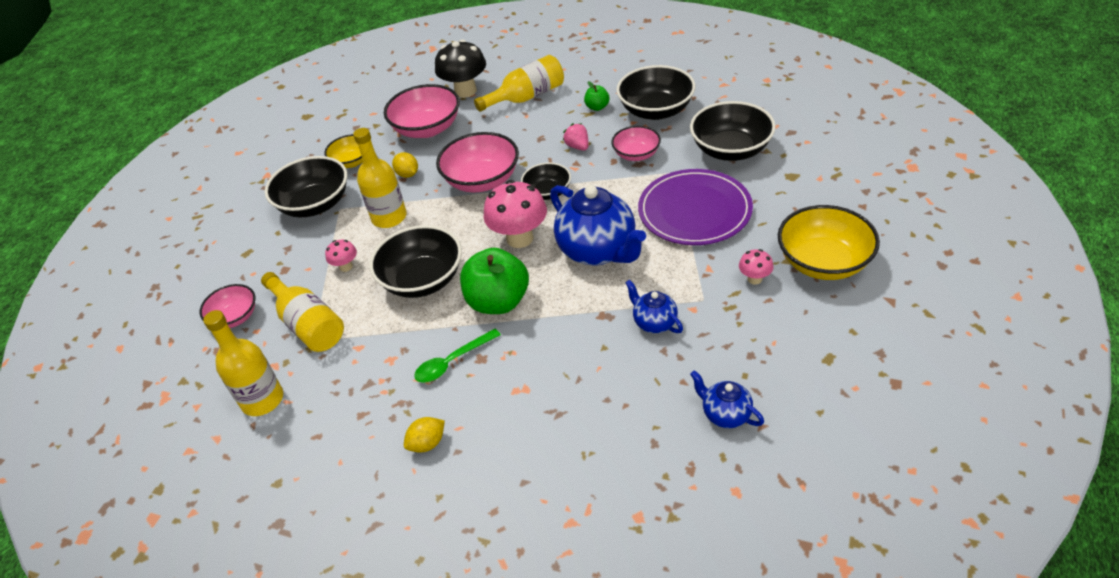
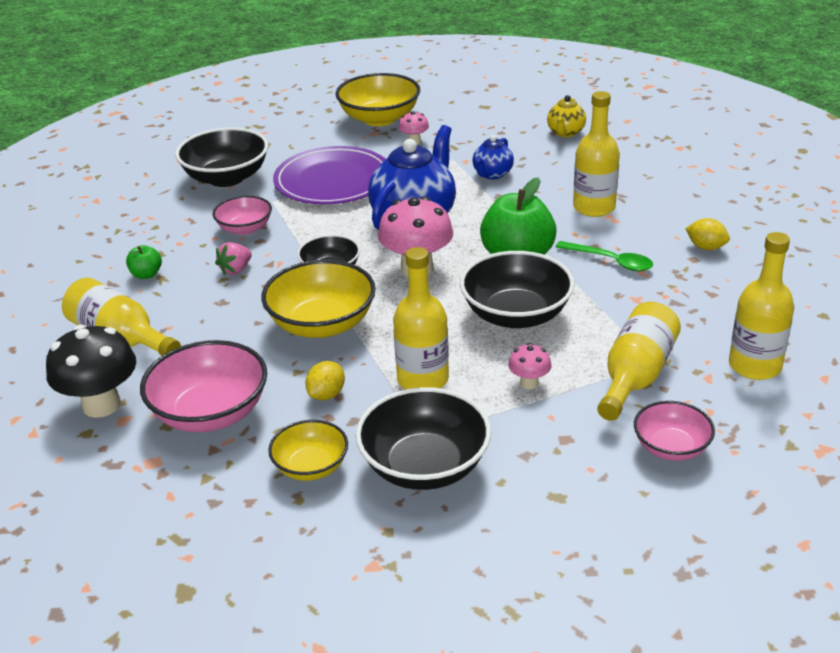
camera: 115 degrees left, 10 degrees down
(482, 180) = (322, 324): pink bowl -> yellow bowl
(547, 382) = (594, 207): none -> yellow bottle
(656, 110) = (153, 232): black bowl -> none
(725, 414) = (565, 133): blue teapot -> yellow teapot

